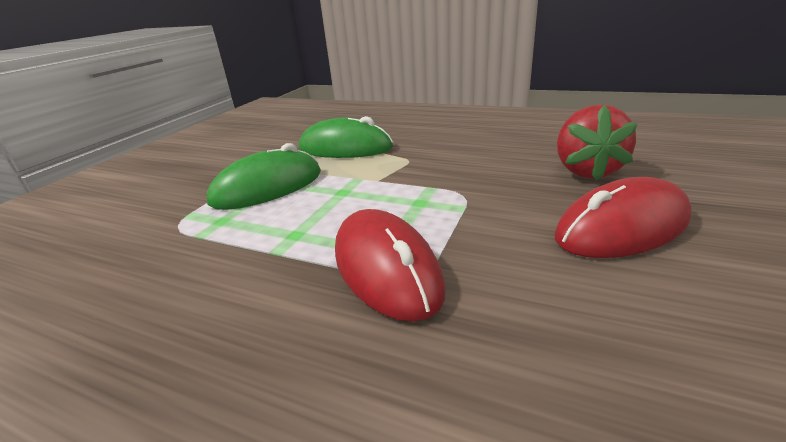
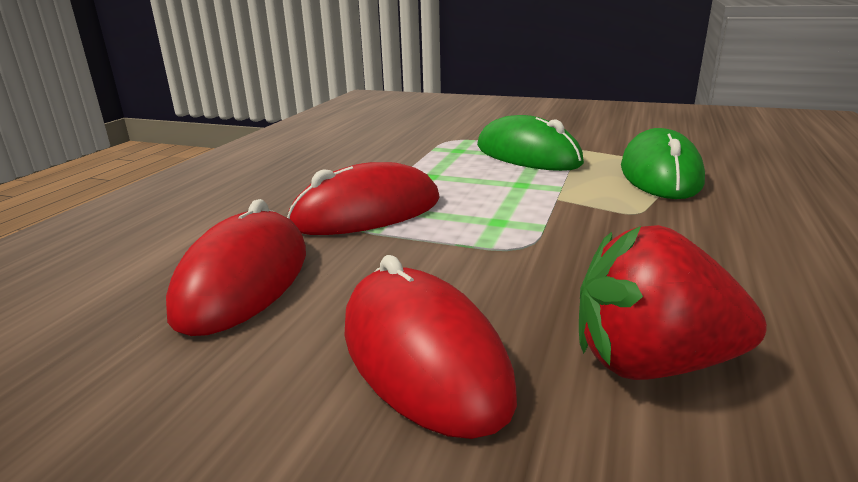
camera: 85 degrees right, 5 degrees down
(557, 334) = (244, 280): none -> red mouse

